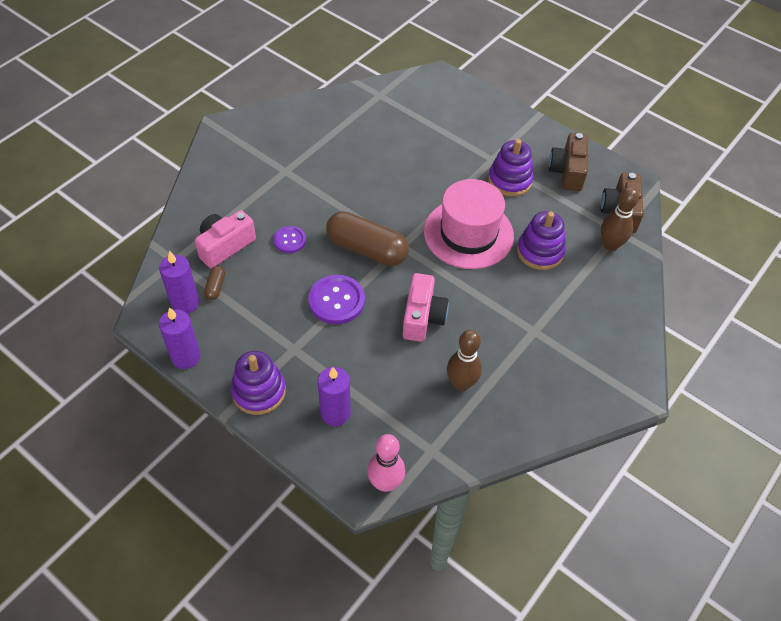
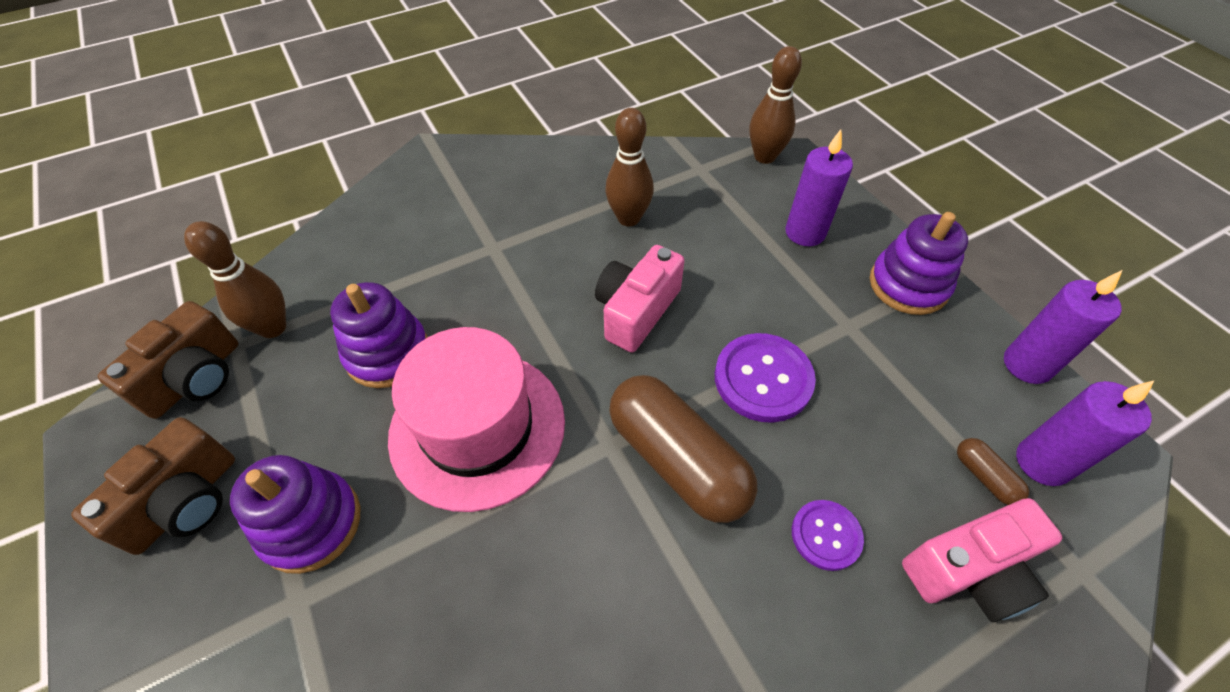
camera: 155 degrees left, 0 degrees up
(215, 287) = (984, 477): brown capsule -> brown capsule turned 60 degrees counterclockwise
(385, 483) = (764, 157): pink bowling pin -> brown bowling pin

